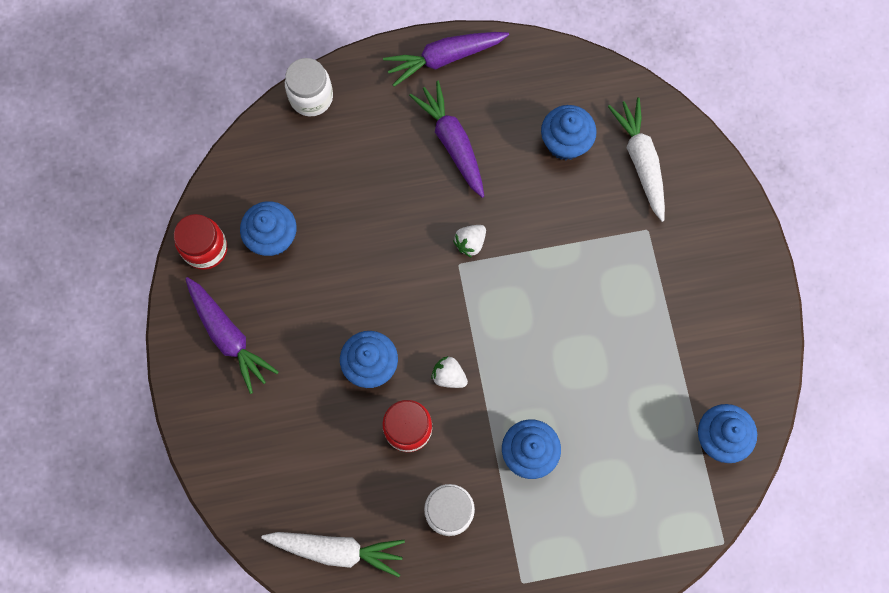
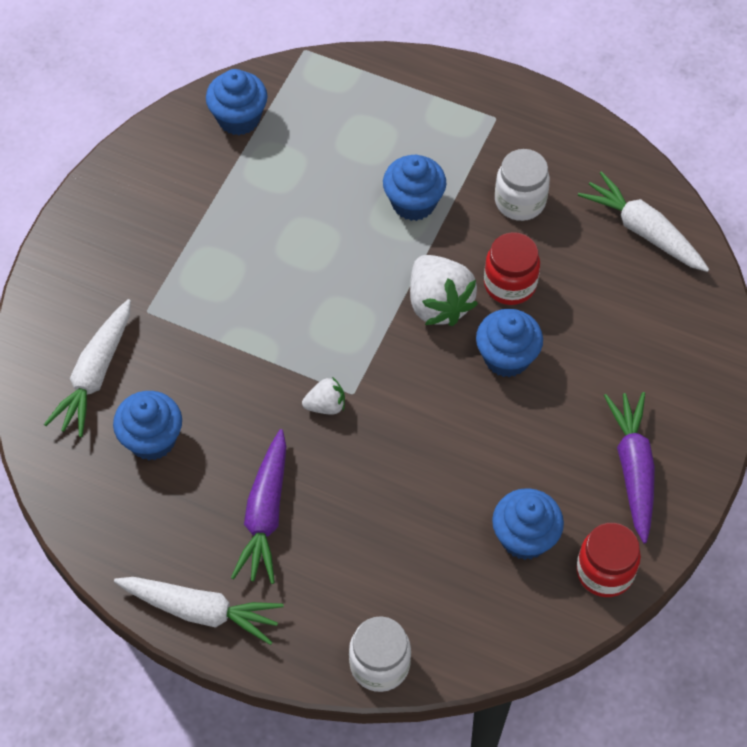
camera: 145 degrees left, 15 degrees down
(445, 58) = (200, 610): purple carrot -> white carrot
(449, 376) = (438, 304): white strawberry -> white strawberry, size x1.91

